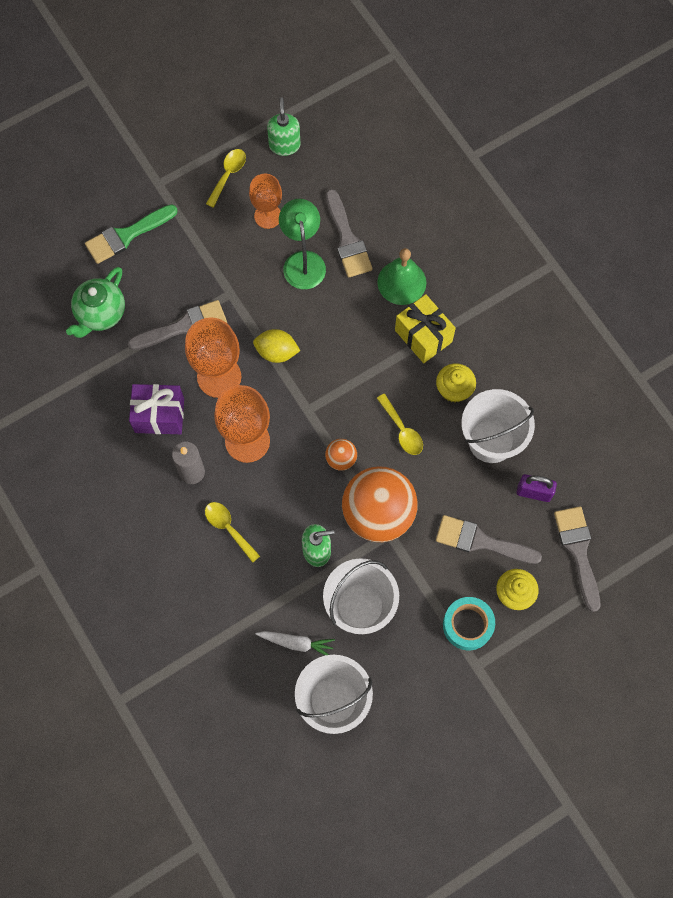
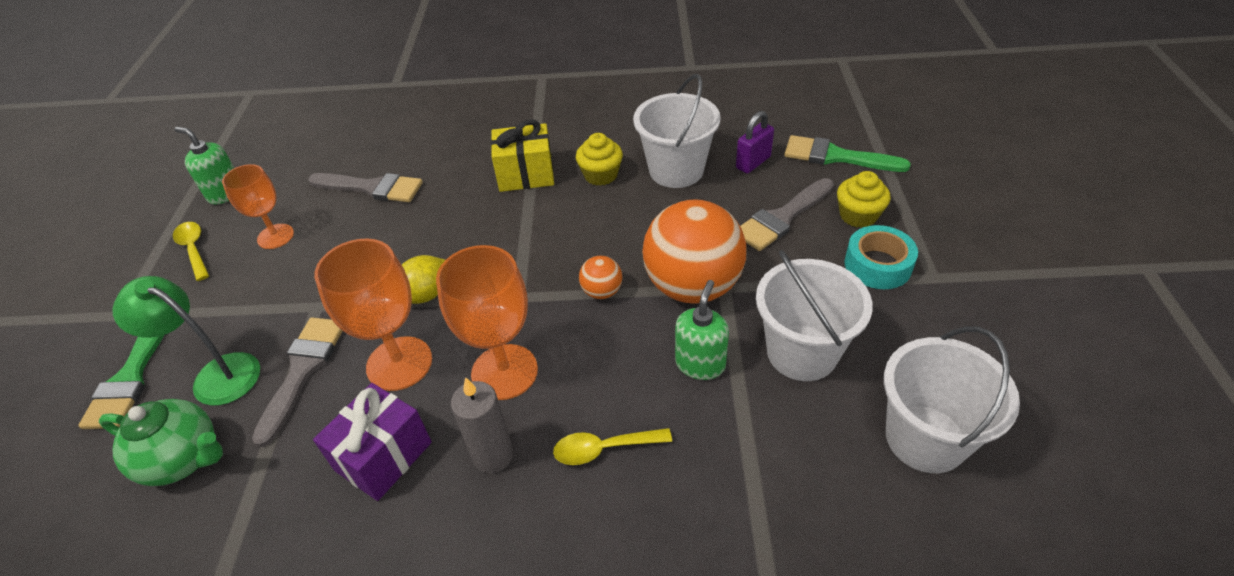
camera: 55 degrees left, 25 degrees down
(100, 314) = (184, 459): green teapot -> green teapot turned 45 degrees counterclockwise
(296, 643) = (819, 444): white carrot -> none
(303, 261) = (354, 229): green lamp -> green lamp (216, 374)
(401, 282) = (457, 168): green bell -> none
(402, 430) = (611, 228): yellow spoon -> none
(578, 551) = (836, 156): grey brush -> green brush

